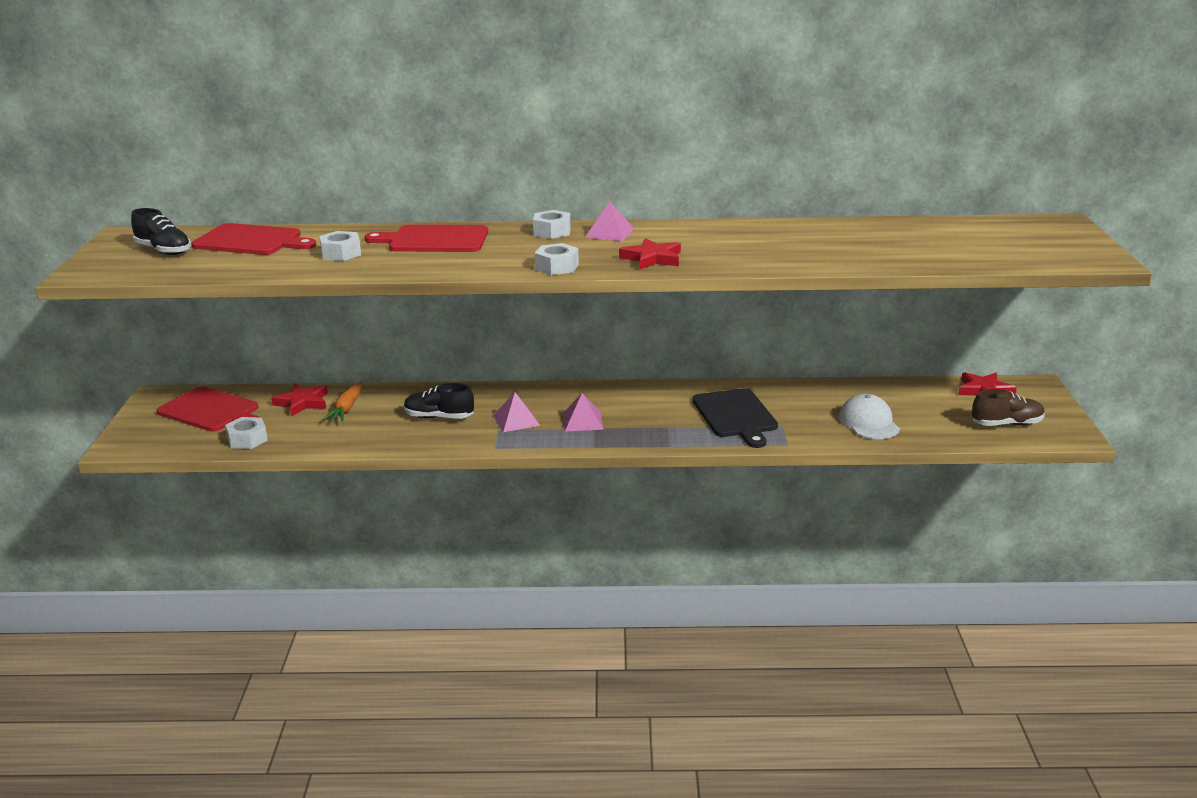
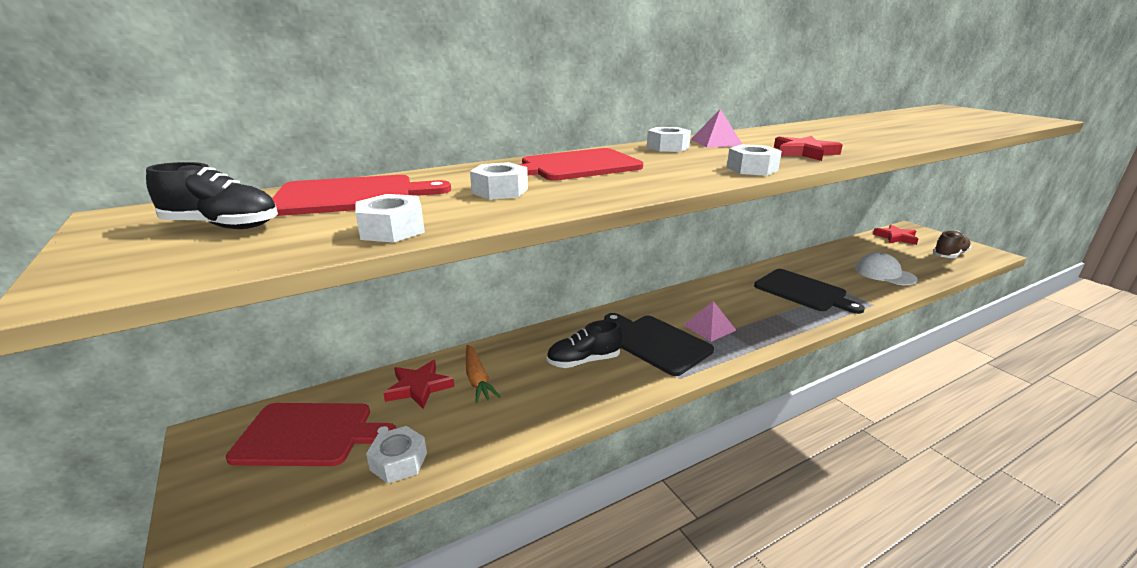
camera: 30 degrees left, 0 degrees up
(238, 270) = (392, 230): none -> white nut
(516, 420) = (656, 343): pink pyramid -> black cutting board

